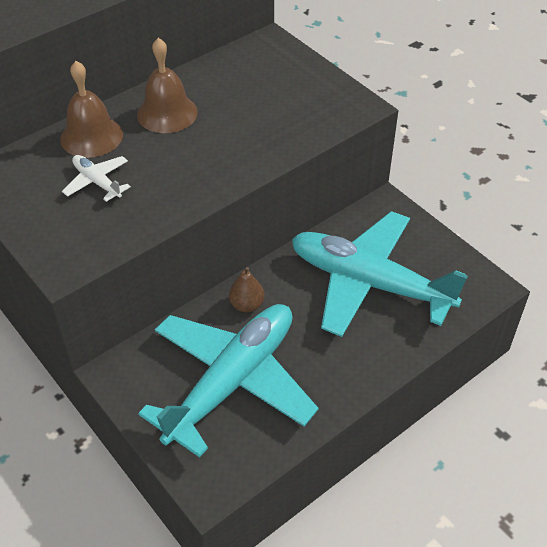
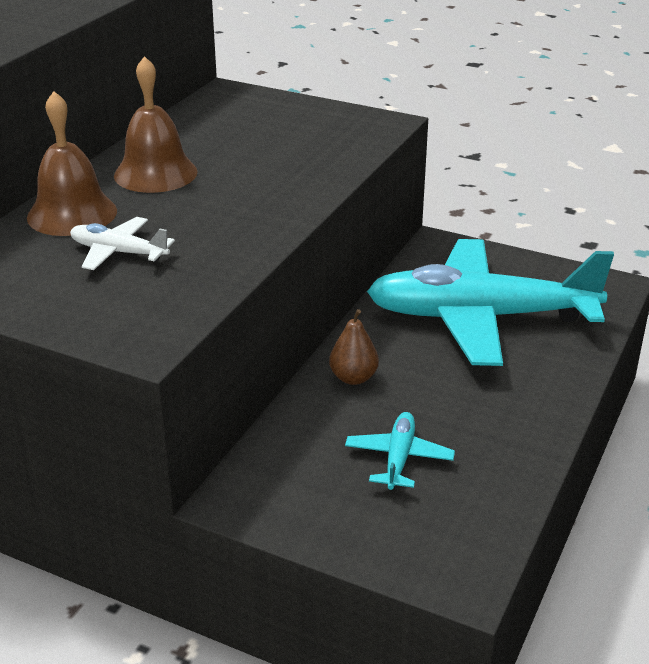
camera: 25 degrees left, 15 degrees down
(232, 381) = (399, 458): turquoise plane -> turquoise plane, size x0.41

